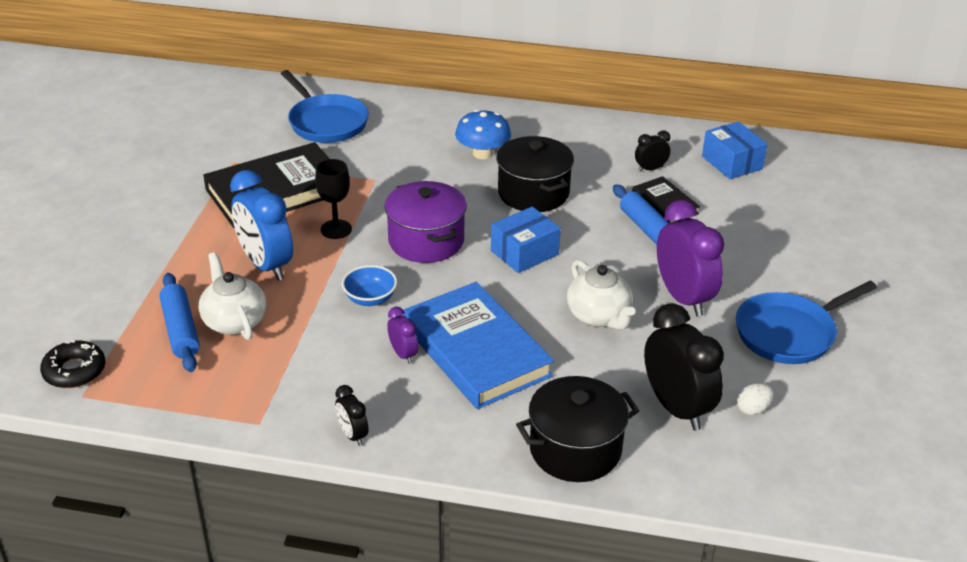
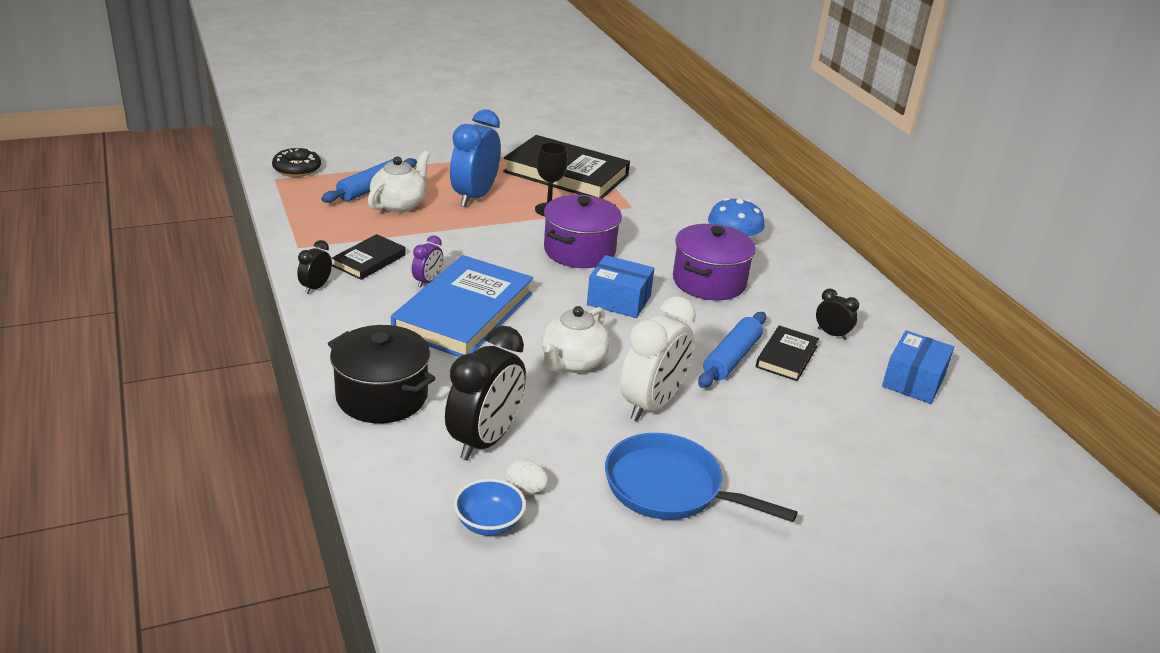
camera: 55 degrees right, 5 degrees down
(326, 122) = (678, 166): blue pan -> none
(331, 380) = (369, 260): none -> black book
(370, 299) = (480, 248): blue bowl -> blue bowl (489, 523)
(533, 193) = (709, 282): black pot -> purple pot
(683, 298) = (652, 404): purple clock -> white clock

